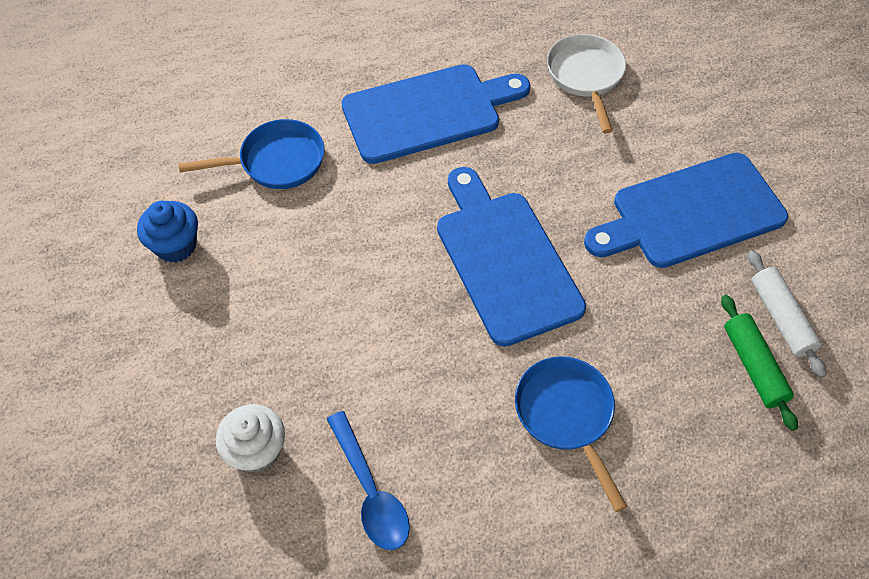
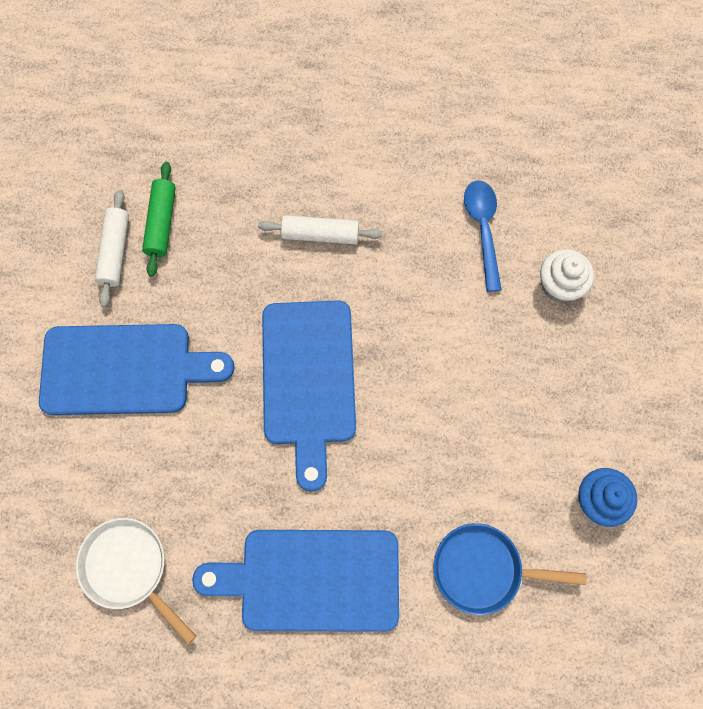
camera: 160 degrees left, 15 degrees up
(566, 415) = (320, 234): blue pan -> white rolling pin
(585, 76) = (129, 568): white pan -> white pan turned 120 degrees clockwise

